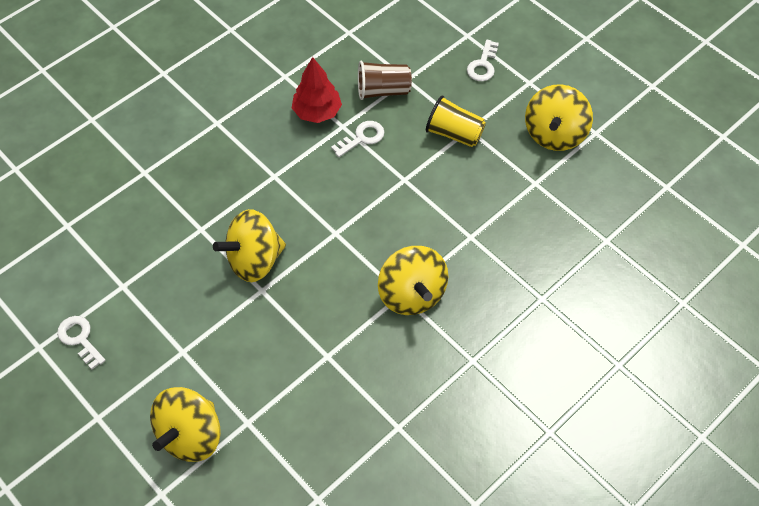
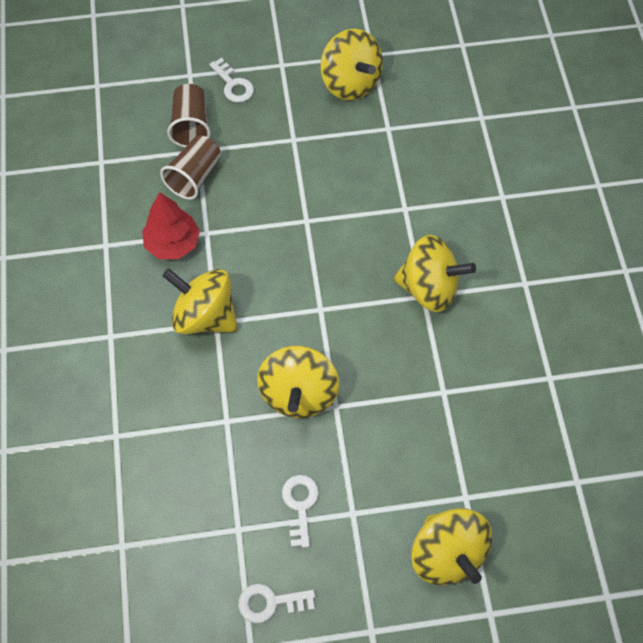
camera: 55 degrees left, 5 degrees up
(274, 166) = (205, 316): none -> yellow spinning top
(362, 138) = (233, 225): white key -> white key (300, 505)
(424, 62) = (191, 126): none -> brown cup
(454, 134) = (289, 153): yellow cup -> none

